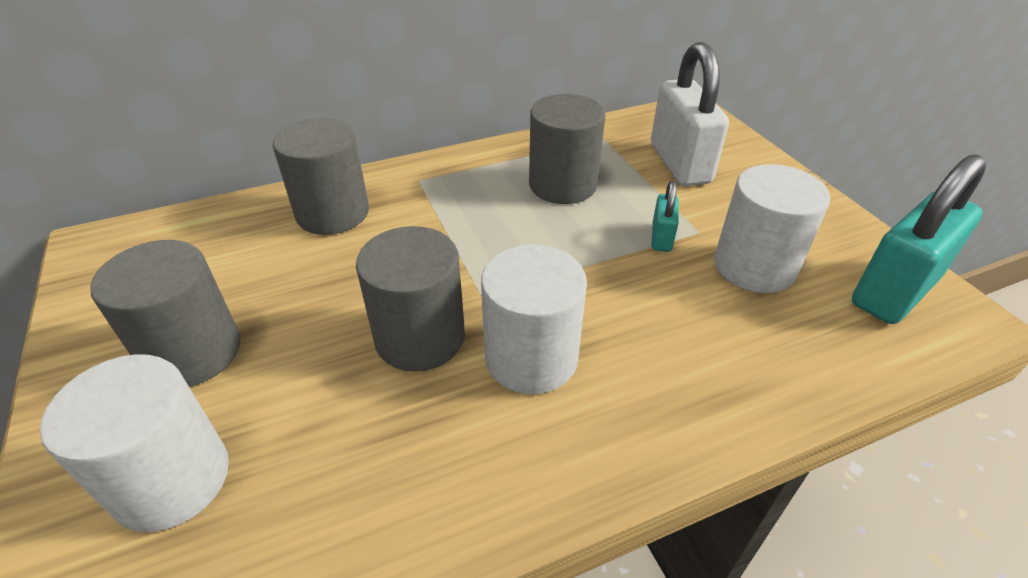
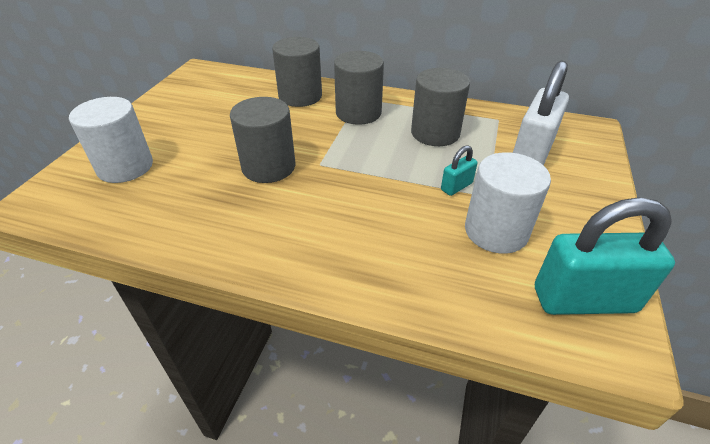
camera: 40 degrees right, 0 degrees up
(193, 352) = (182, 127): grey cylinder -> grey cylinder (358, 113)
(531, 358) = (304, 203): white cylinder -> none

